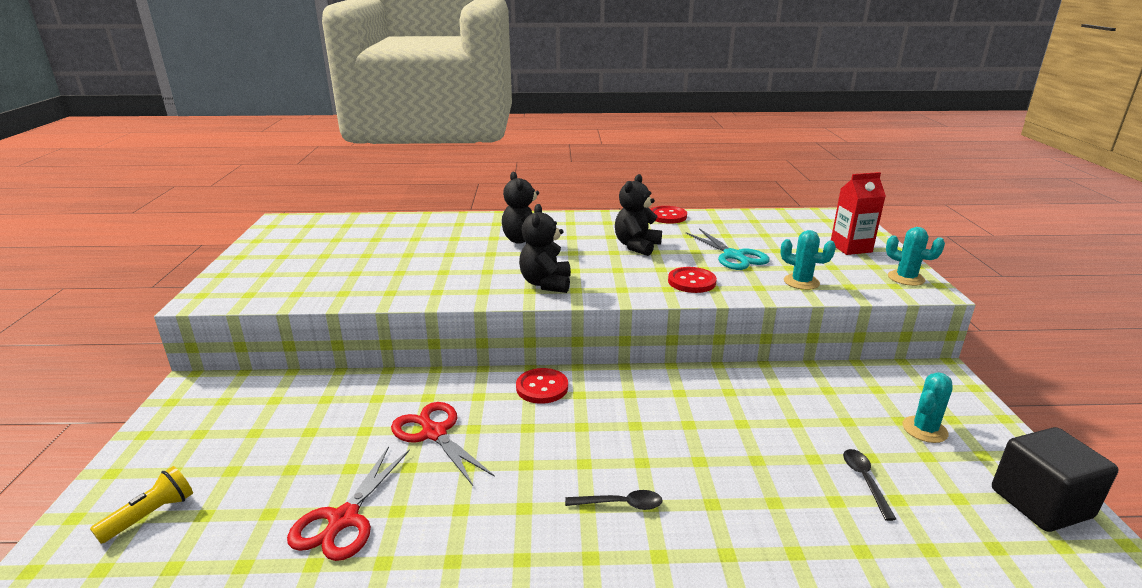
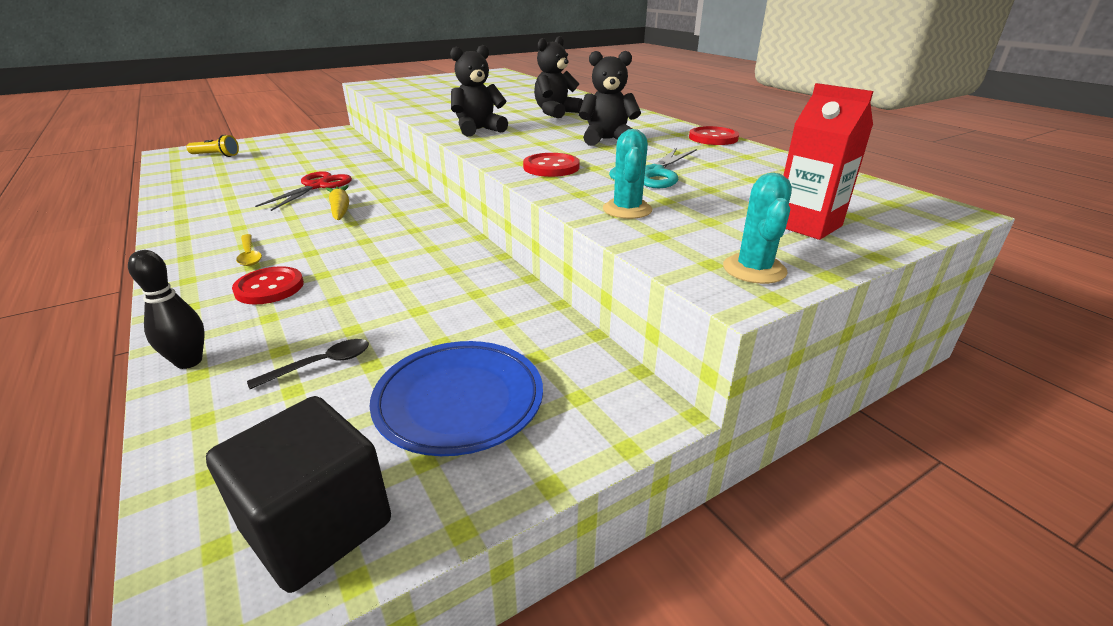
camera: 60 degrees right, 5 degrees up
(343, 520) = (217, 188): red scissors -> none
(533, 427) = (340, 209): none -> yellow carrot
(542, 387) = (398, 200): red button -> red button (269, 288)
(620, 504) = (249, 255): black spoon -> yellow spoon
(840, 555) = (189, 361): none -> black bowling pin
(924, 429) = (459, 401): turquoise cactus -> blue plate

